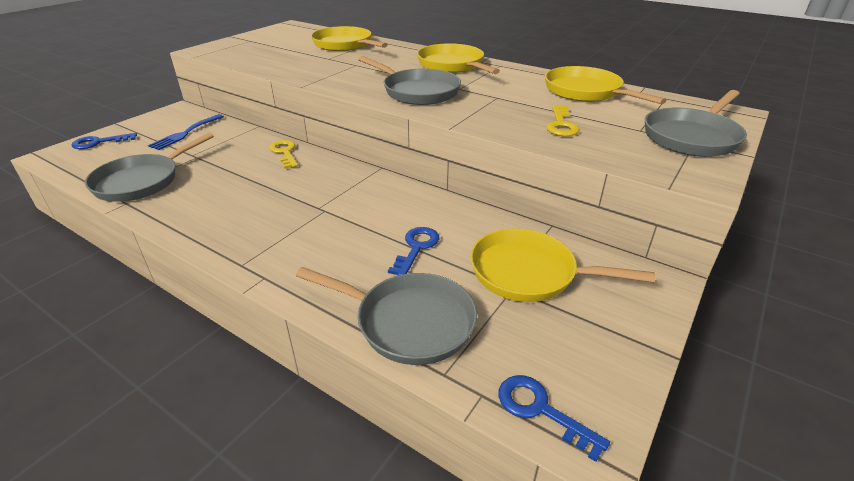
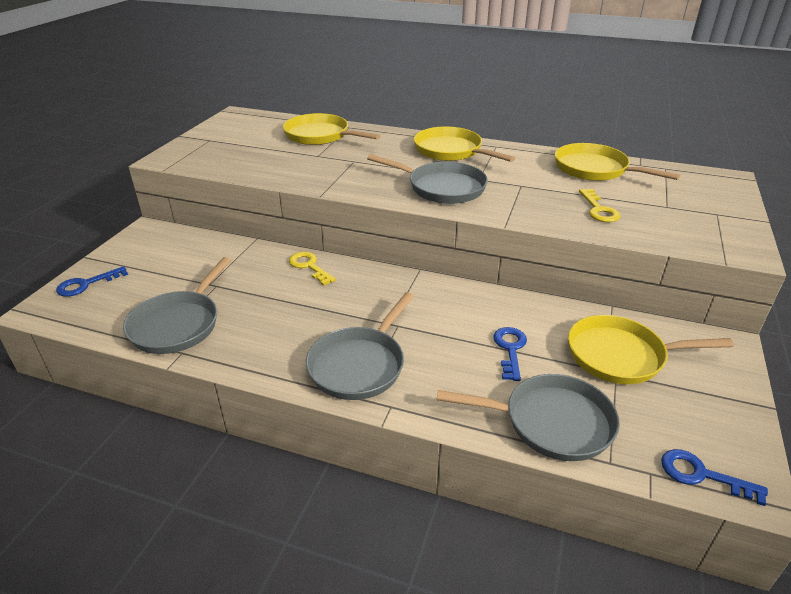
camera: 15 degrees left, 0 degrees up
(186, 133) = (181, 258): blue fork -> none
(692, 137) = (712, 208): grey pan -> grey pan (360, 364)

